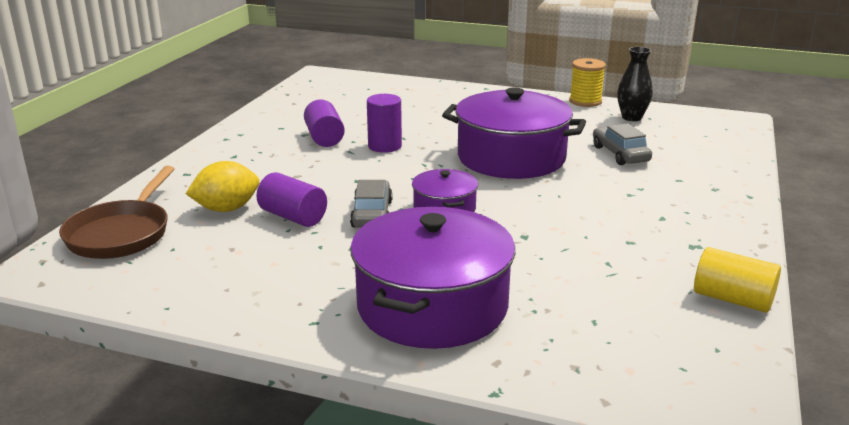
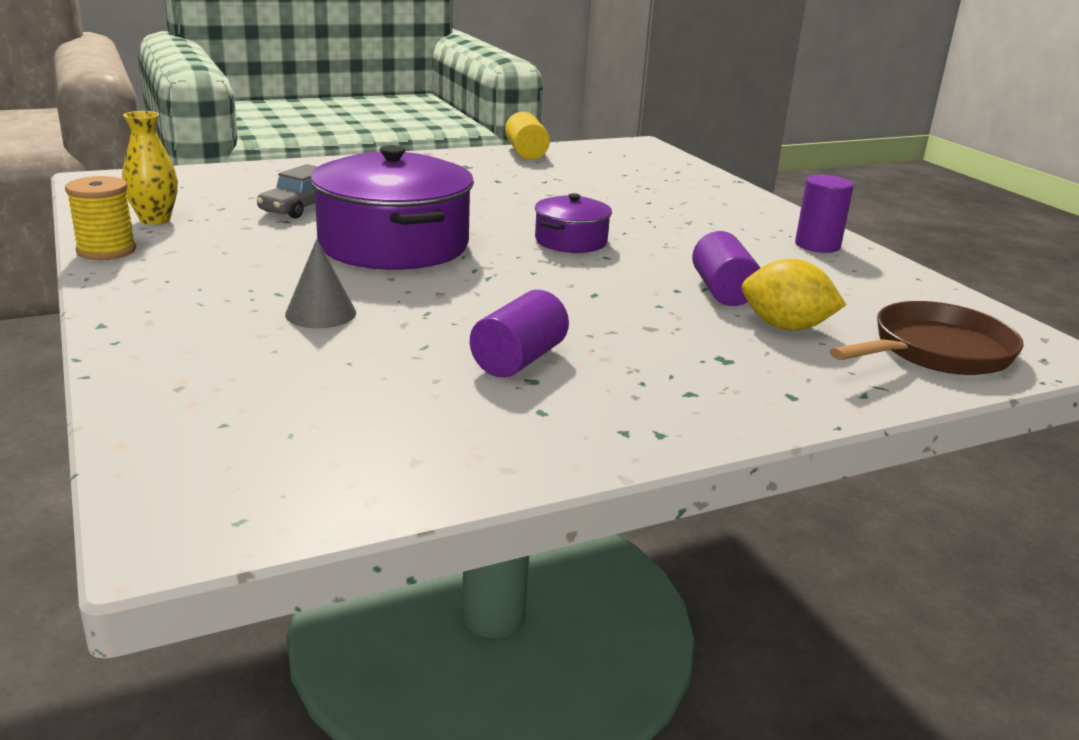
camera: 135 degrees left, 0 degrees up
(372, 214) = (642, 263): grey car -> none
(385, 146) = (475, 313): purple cylinder -> purple cylinder (817, 245)
(432, 306) = (708, 209): purple pot -> none
(437, 119) = (320, 313): none -> grey cone
(631, 117) = (155, 219): black vase -> yellow vase

